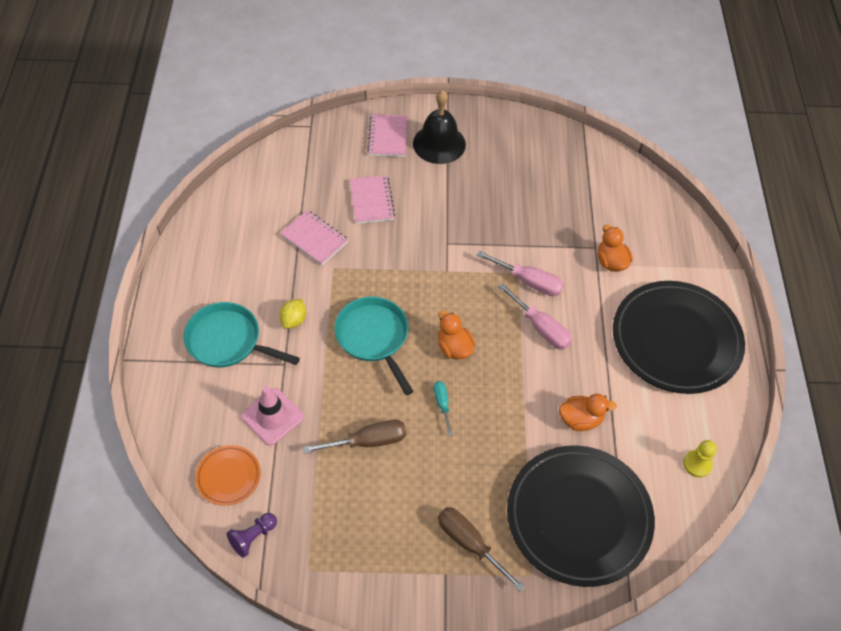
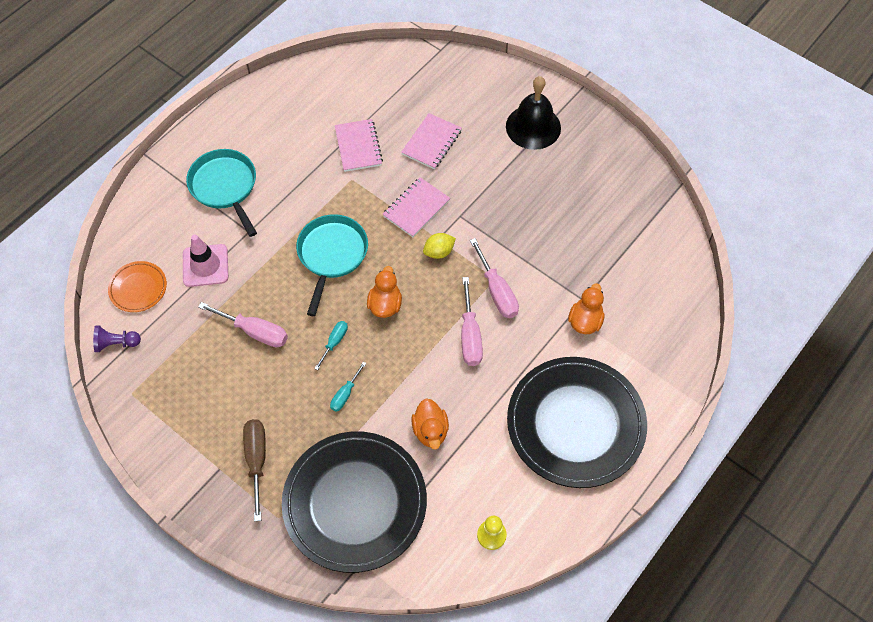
camera: 40 degrees right, 5 degrees up
(294, 320) = (285, 202): yellow lemon -> yellow lemon (439, 252)
(368, 441) = (255, 332): brown screwdriver -> pink screwdriver
(388, 137) = (495, 96): pink notebook -> pink notebook (416, 208)
(490, 439) = (345, 394): none -> turquoise screwdriver
(580, 419) = (430, 431): orange duck -> orange duck turned 45 degrees clockwise

